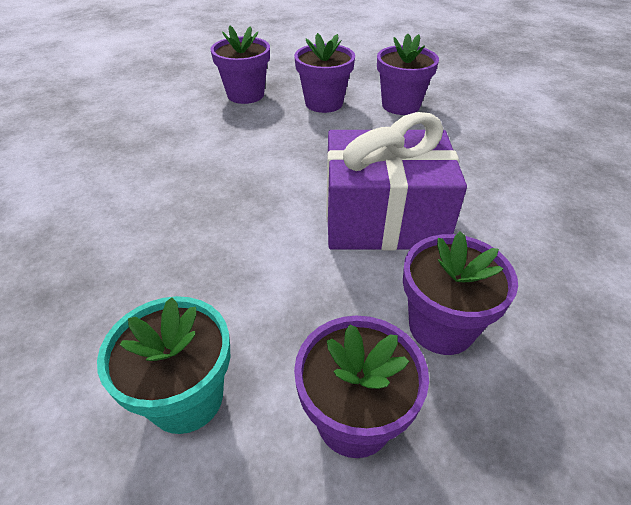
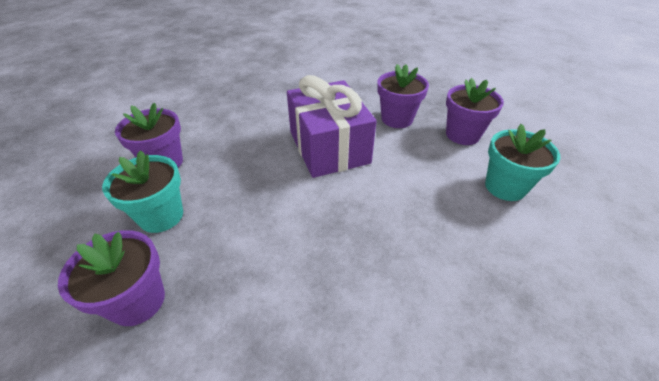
camera: 110 degrees left, 0 degrees up
(324, 103) = (161, 216): purple flower pot -> turquoise flower pot

